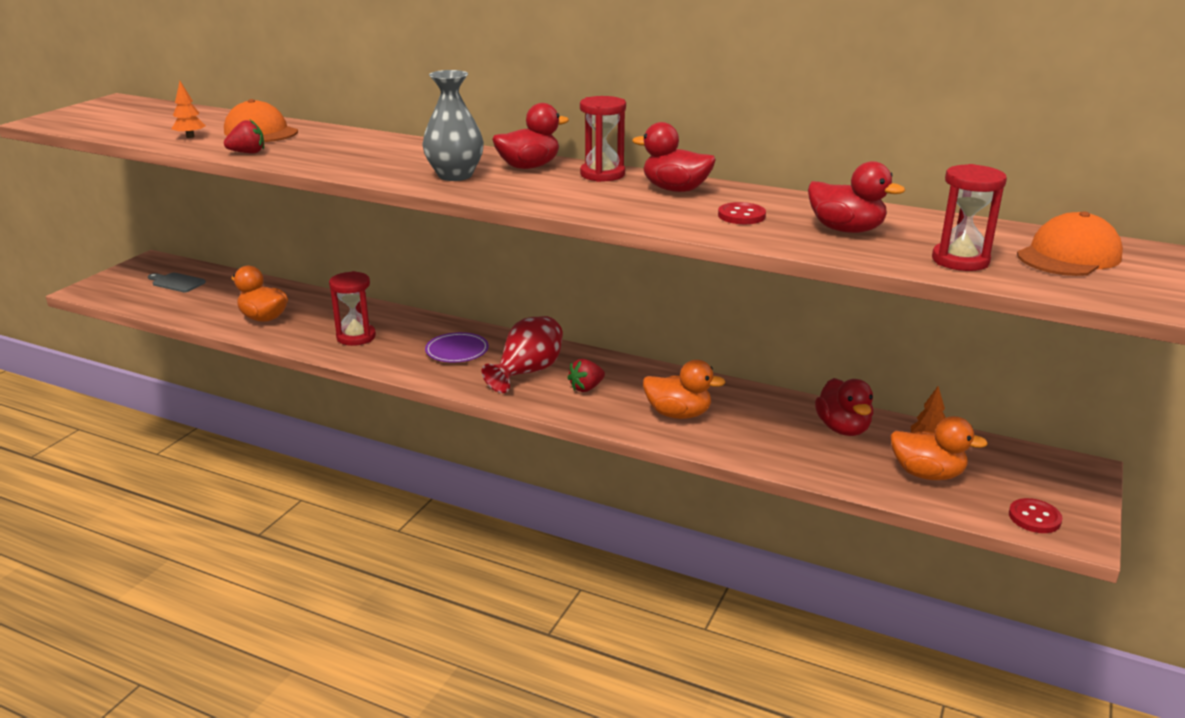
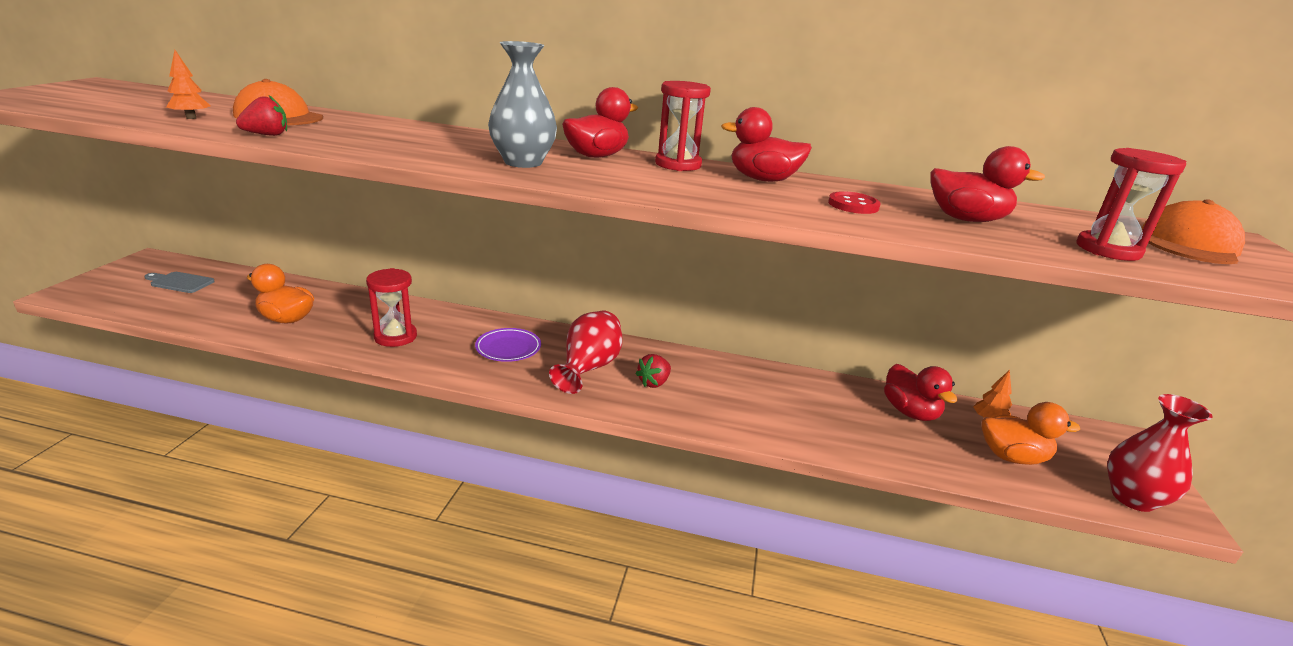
camera: 15 degrees left, 0 degrees up
(678, 414) = (755, 406): orange duck -> none
(1034, 518) = (1132, 498): red button -> red vase

